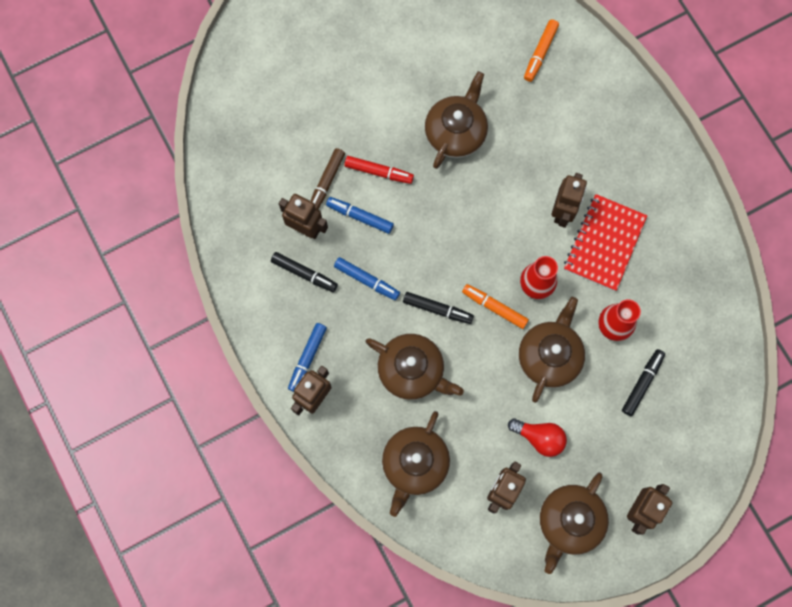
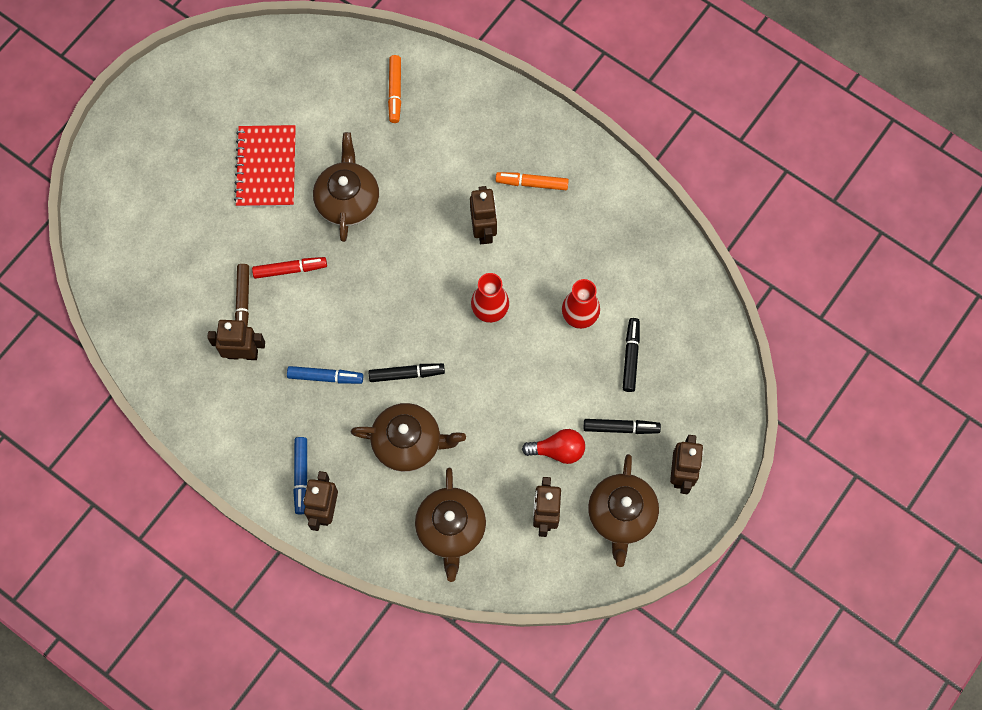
camera: 25 degrees left, 5 degrees down
(304, 273) = (261, 397): black marker -> black marker (621, 428)
(360, 217) = (291, 320): blue marker -> none
(494, 307) = (460, 348): orange marker -> orange marker (532, 183)
(549, 356) = (532, 370): brown teapot -> none
(604, 243) = (536, 243): red notebook -> red notebook (266, 167)

